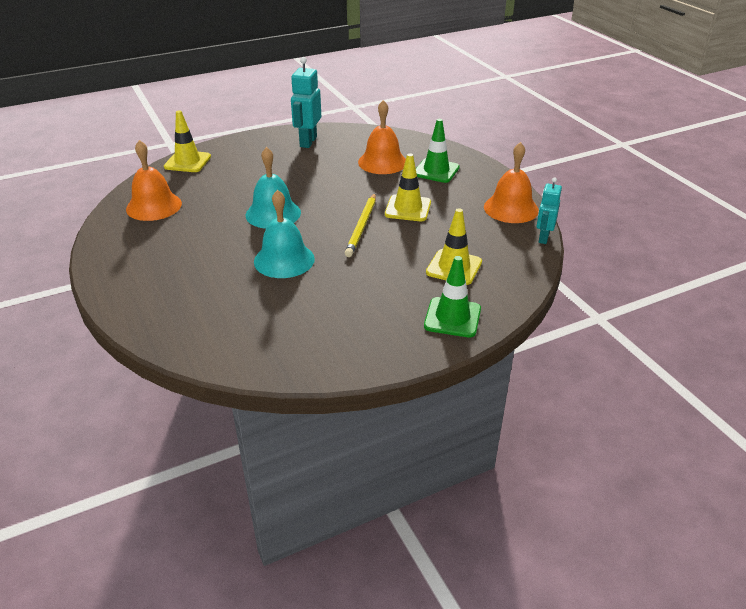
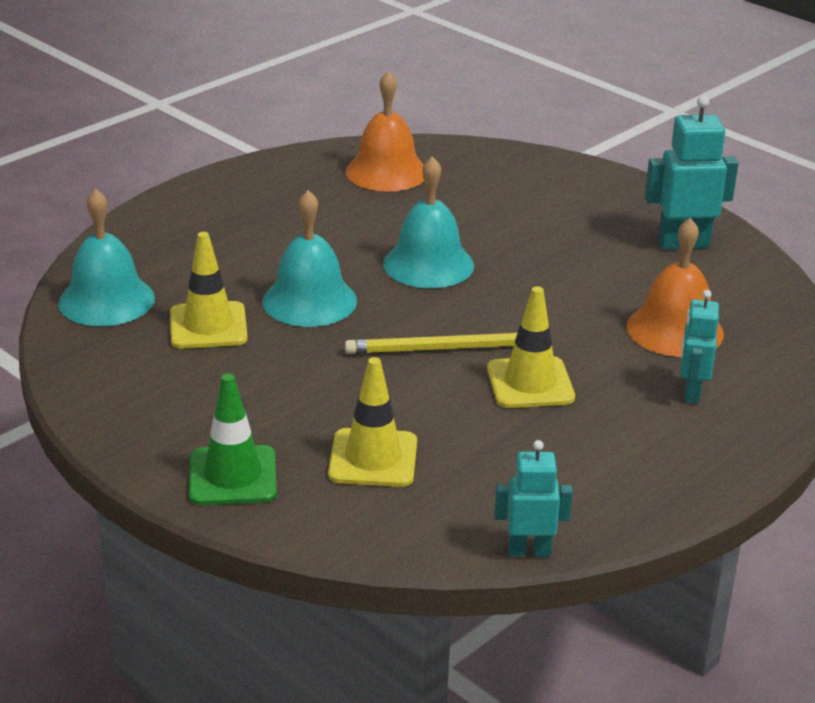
camera: 70 degrees right, 5 degrees down
(187, 162) = (527, 162): yellow traffic cone -> yellow traffic cone (208, 326)
(225, 342) = (106, 300): none -> turquoise bell
(436, 171) = (691, 392): green traffic cone -> turquoise robot
(511, 208) = (613, 499): orange bell -> none

